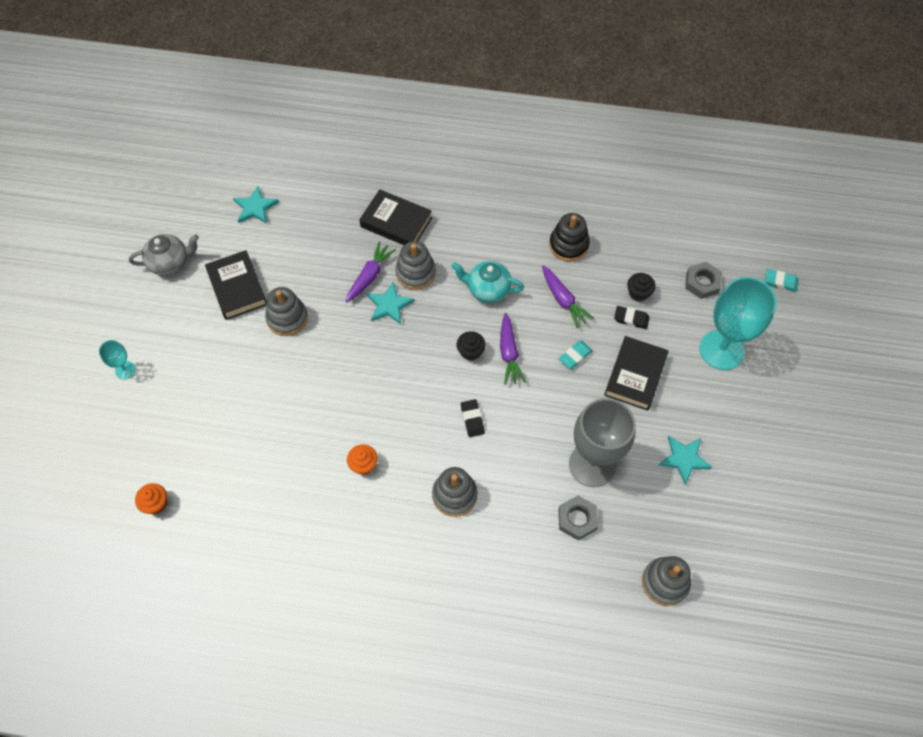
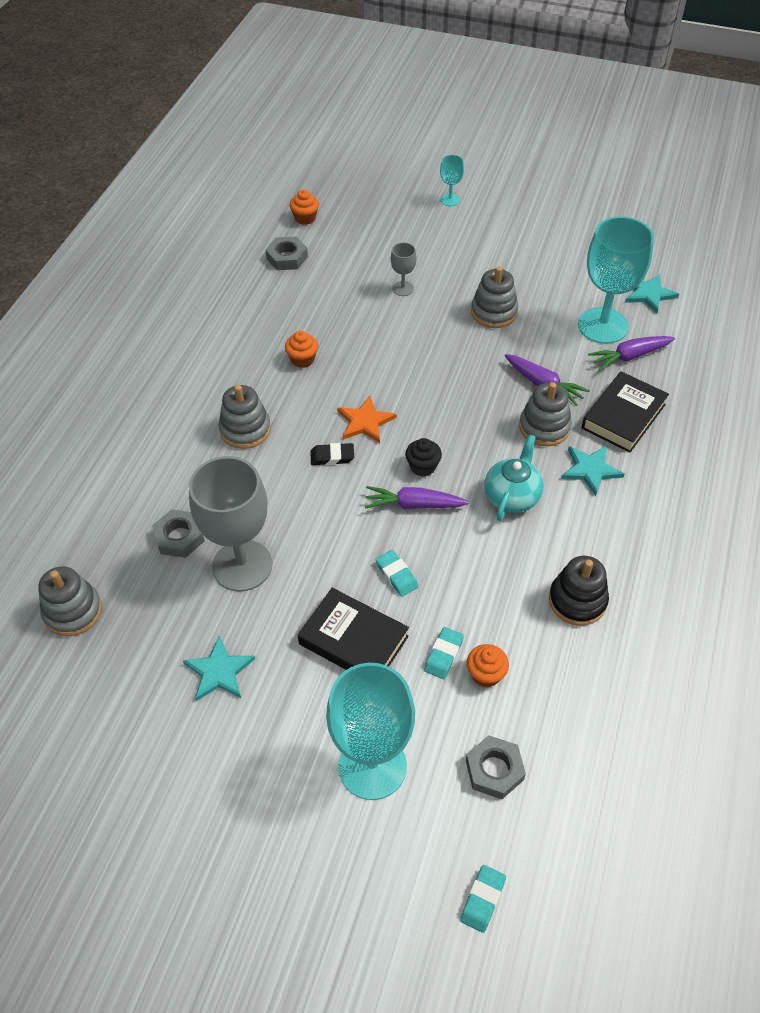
camera: 100 degrees right, 10 degrees down
(170, 262) = (575, 229): grey teapot -> none
(221, 508) = (287, 257): none -> grey nut
(237, 288) = (538, 276): black book -> none
(261, 395) = (403, 288): none -> grey goblet
(297, 238) = (602, 326): none -> turquoise goblet
(389, 305) = (500, 398): turquoise star -> turquoise star (590, 470)
(430, 401) = (365, 422): none -> orange star
(563, 300) = (485, 577): purple carrot -> purple carrot (629, 356)
(631, 319) = (443, 655): black eraser -> turquoise eraser
(638, 293) = (485, 674): black cupcake -> orange cupcake

